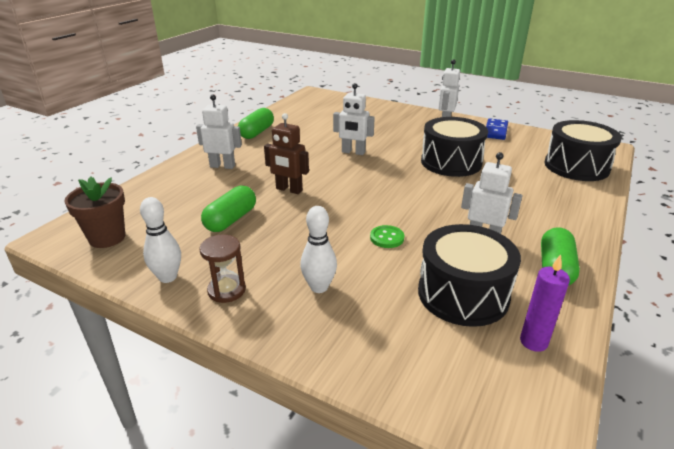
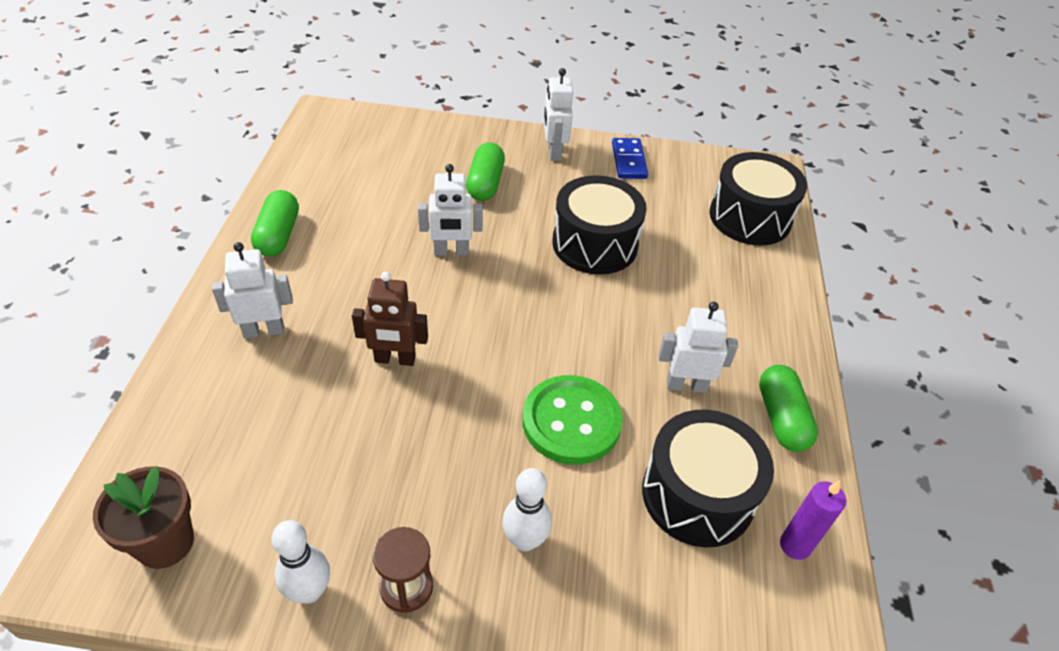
camera: 25 degrees left, 15 degrees up
(231, 220) = (340, 447): green capsule -> green capsule (485, 183)
(387, 238) = (571, 421): green button -> green button, size x2.13

